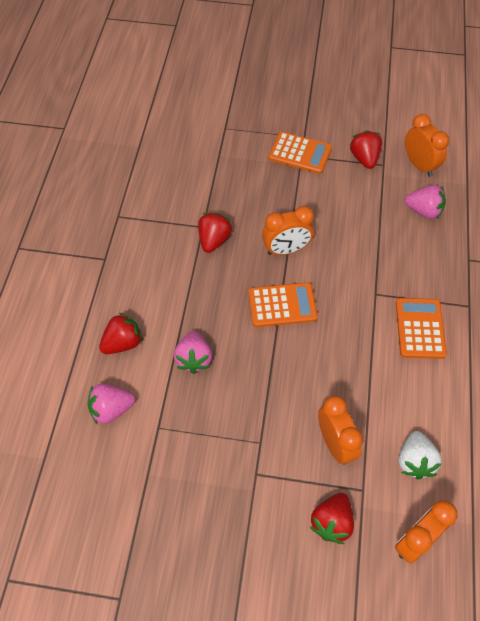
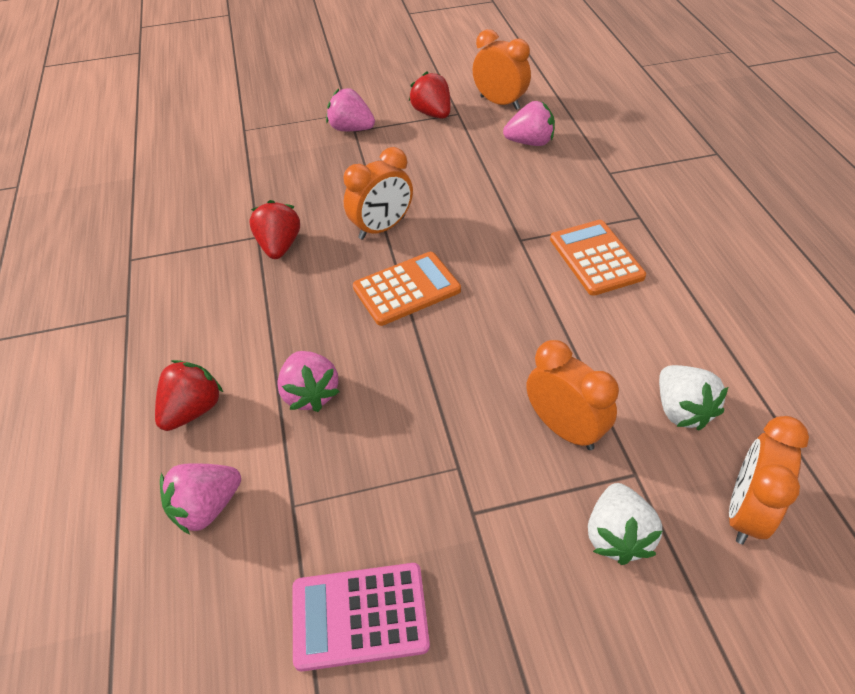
camera: 20 degrees left, 10 degrees down
(170, 506) = (360, 616): none -> pink calculator
(300, 153) = (351, 129): orange calculator -> pink strawberry
(331, 522) = (617, 536): red strawberry -> white strawberry

